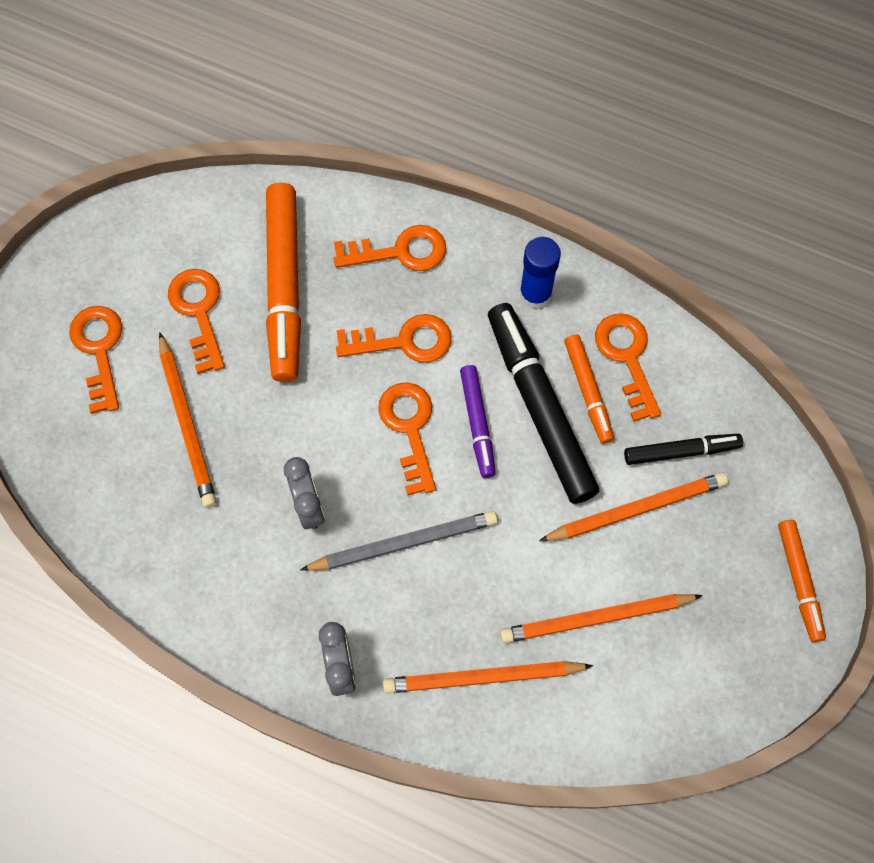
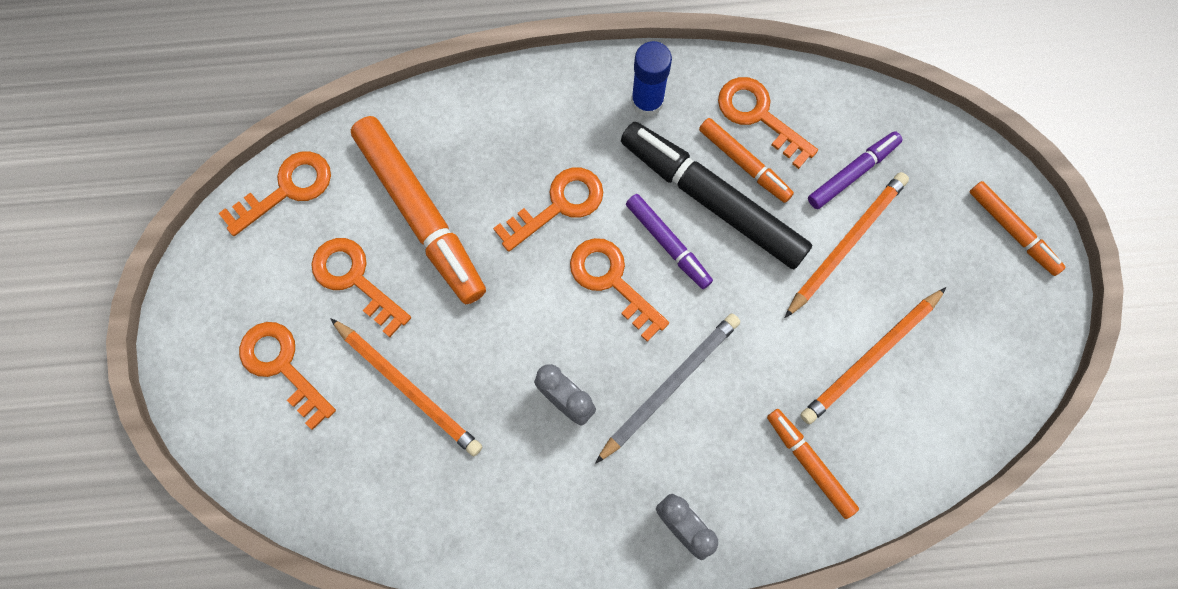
camera: 30 degrees left, 5 degrees up
(399, 251) = (504, 126): orange key -> orange key (286, 189)
(483, 677) = (809, 464): orange pencil -> orange marker
(681, 451) = (852, 173): black marker -> purple marker

